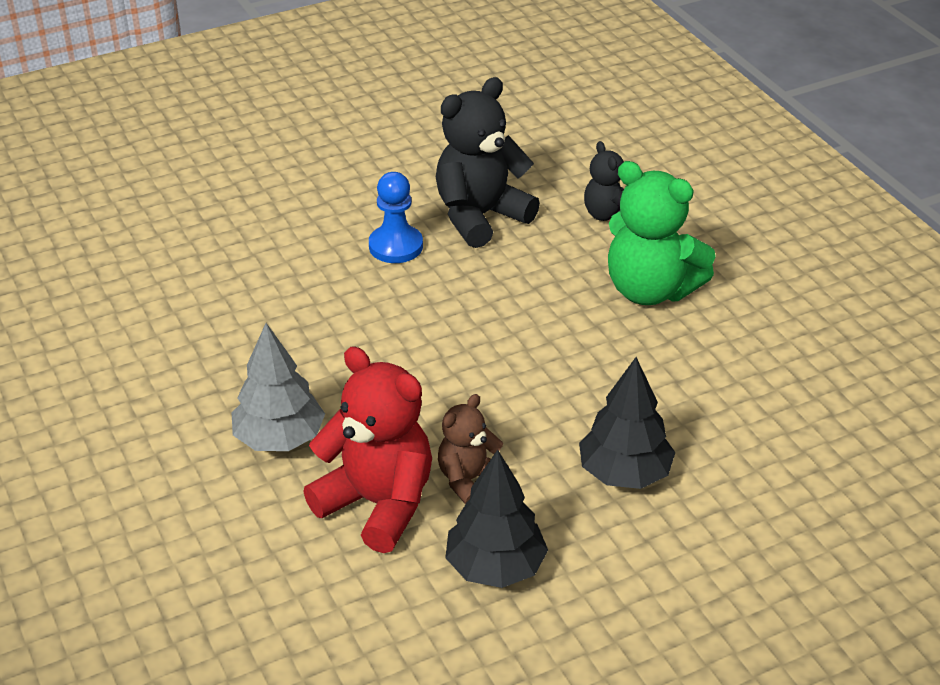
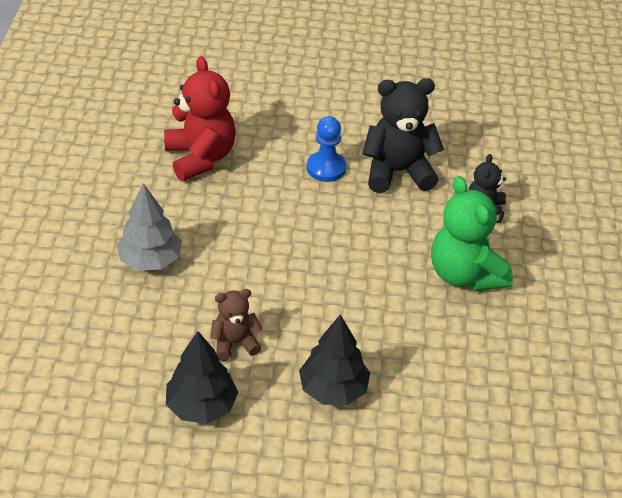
camera: 30 degrees right, 5 degrees up
(378, 504) = (170, 330): red teddy bear -> red teddy bear (200, 158)

